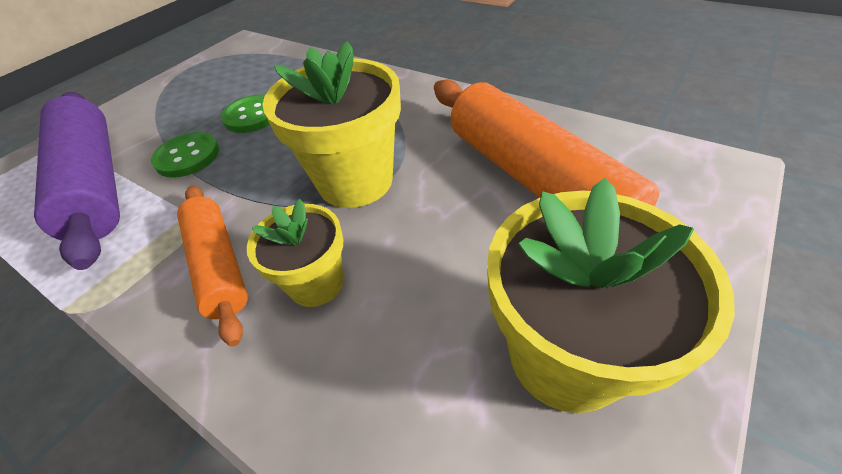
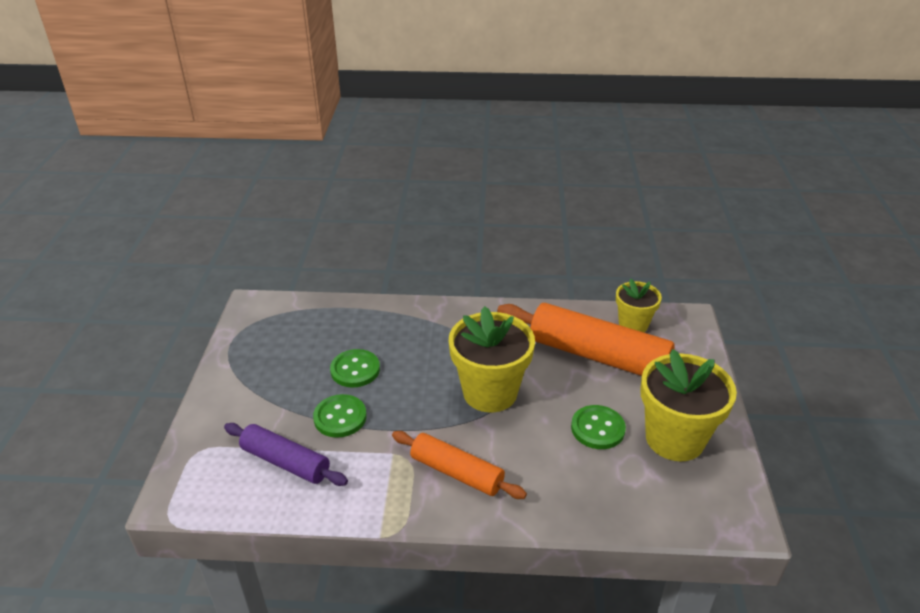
camera: 35 degrees left, 10 degrees down
(95, 183) = (285, 462): purple rolling pin -> purple rolling pin, size x0.59
(316, 283) = (527, 457): yellow flower pot -> yellow flower pot (633, 324)
(449, 282) = (597, 428): none -> green button

